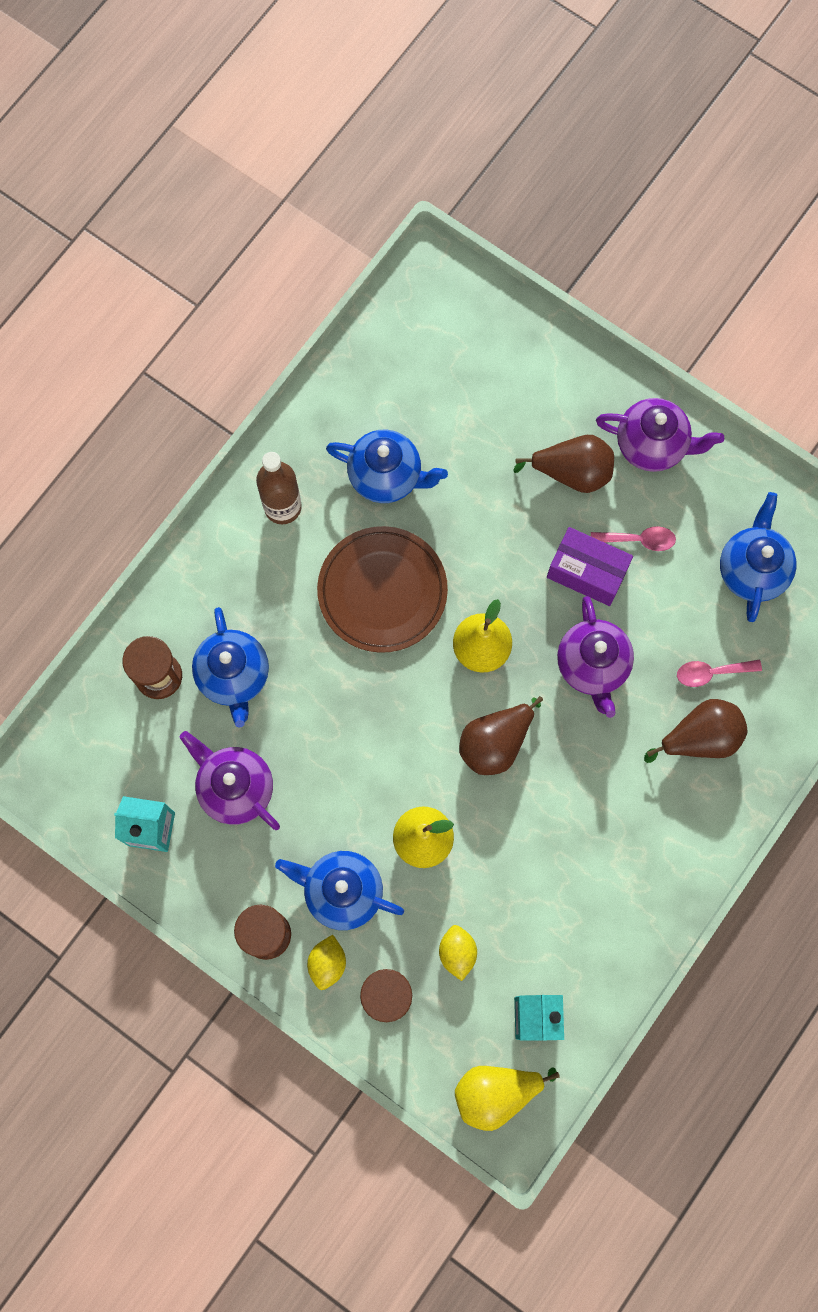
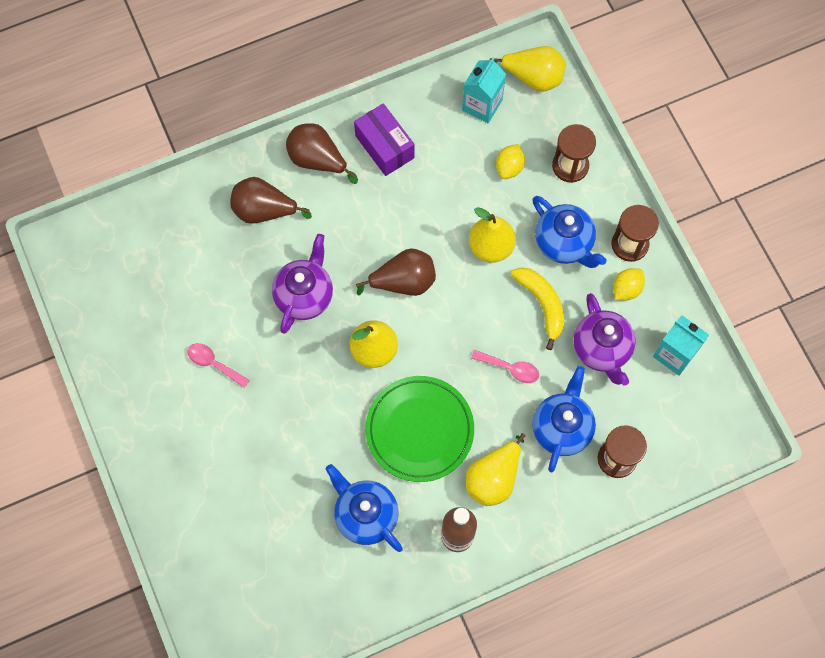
camera: 150 degrees left, 5 degrees down
(277, 584) = (493, 478): none -> yellow pear
(327, 963) = (598, 205): yellow lemon -> yellow lemon (626, 289)
(328, 804) = (542, 304): none -> yellow banana
(382, 591) = (419, 430): brown plate -> green plate
(572, 472) = (227, 440): brown pear -> brown pear (317, 160)
(587, 572) = (265, 361): purple box -> purple box (384, 147)
(652, 445) = (156, 427): purple teapot -> none
(711, 672) = (227, 247): pink spoon -> pink spoon (510, 368)
(751, 570) = (151, 299): blue teapot -> none

